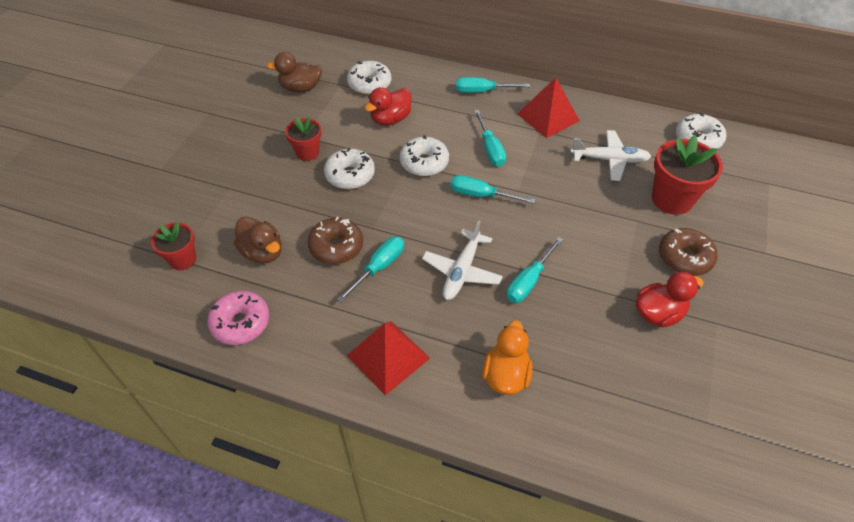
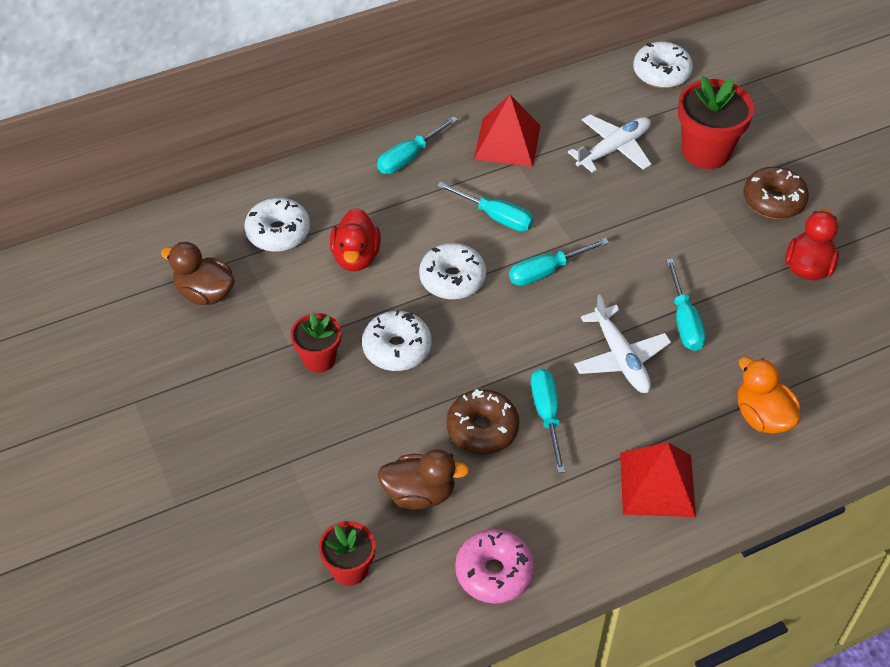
camera: 45 degrees left, 0 degrees up
(300, 88) = (205, 293): brown duck -> brown duck turned 75 degrees clockwise

